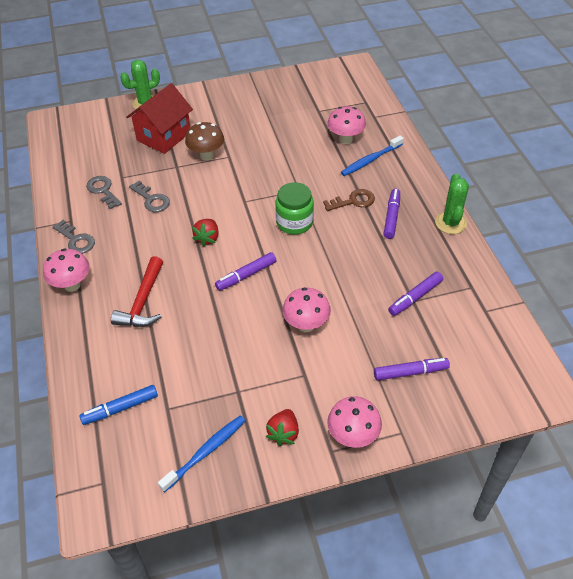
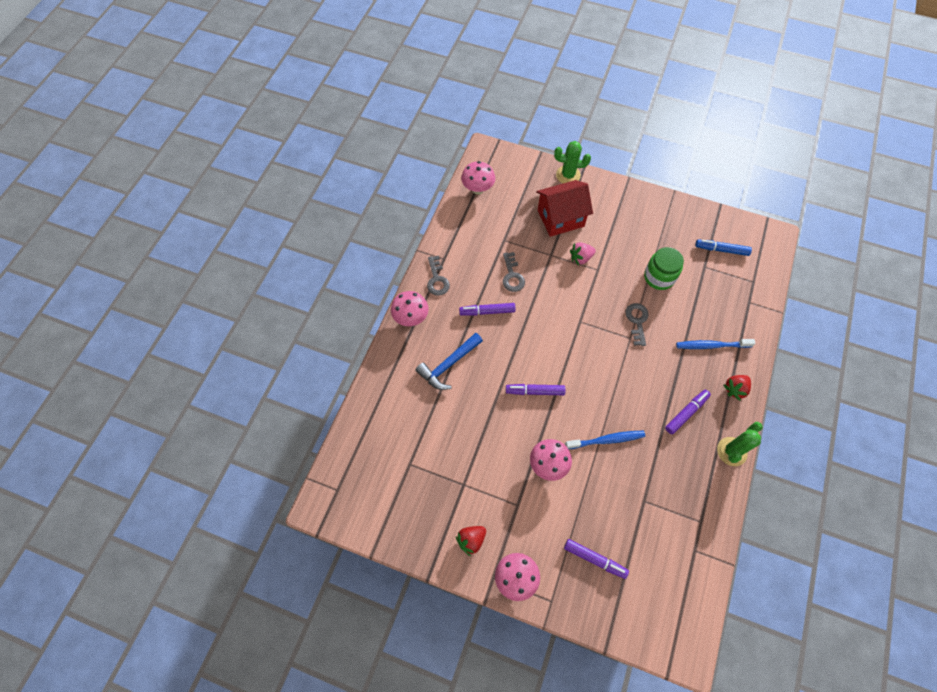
camera: 35 degrees right, 15 degrees up
(103, 190) = (483, 245): grey key -> grey key (637, 321)
(120, 408) = (381, 442): blue marker -> blue marker (721, 250)
(143, 302) = (448, 365): red hammer -> blue hammer
(206, 155) = (581, 258): brown mushroom -> pink strawberry
(206, 452) = (412, 516): blue toothbrush -> blue toothbrush (606, 440)
(207, 238) = (529, 339): red strawberry -> red strawberry (735, 389)
(294, 222) = (604, 367): green jar -> green jar (659, 277)
(345, 139) = (706, 311): pink mushroom -> pink mushroom (478, 189)
(353, 201) = (666, 377): brown key -> none
(415, 297) = (648, 499): purple marker -> purple marker (487, 311)

